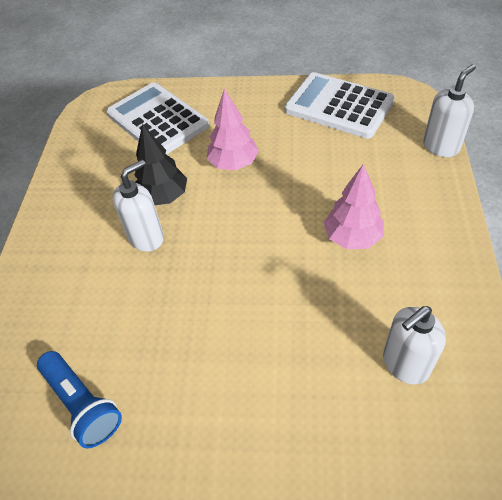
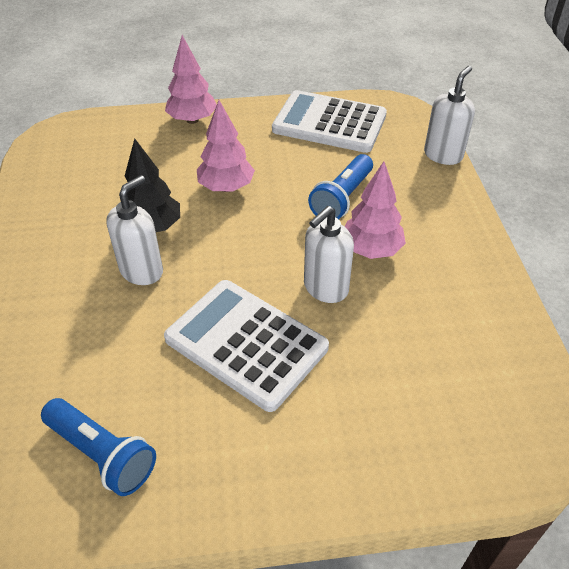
camera: 15 degrees left, 5 degrees down
(157, 120) = (129, 149): white calculator -> white calculator (246, 343)
(217, 95) = (192, 120): none -> pink tree
(335, 183) = (342, 198): none -> blue flashlight
(405, 364) = (452, 366): white soap dispenser -> white soap dispenser (325, 288)

